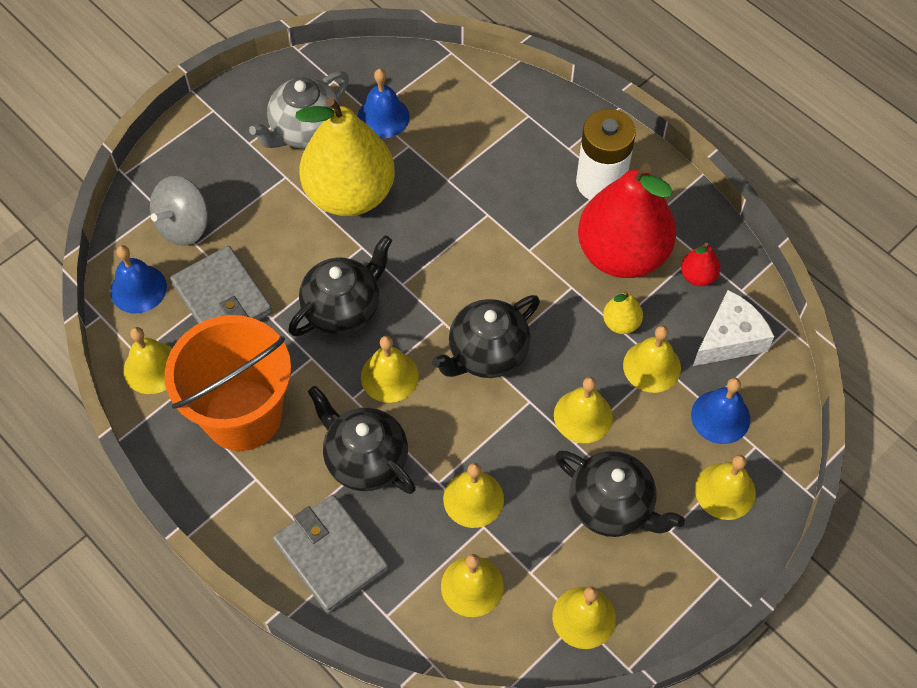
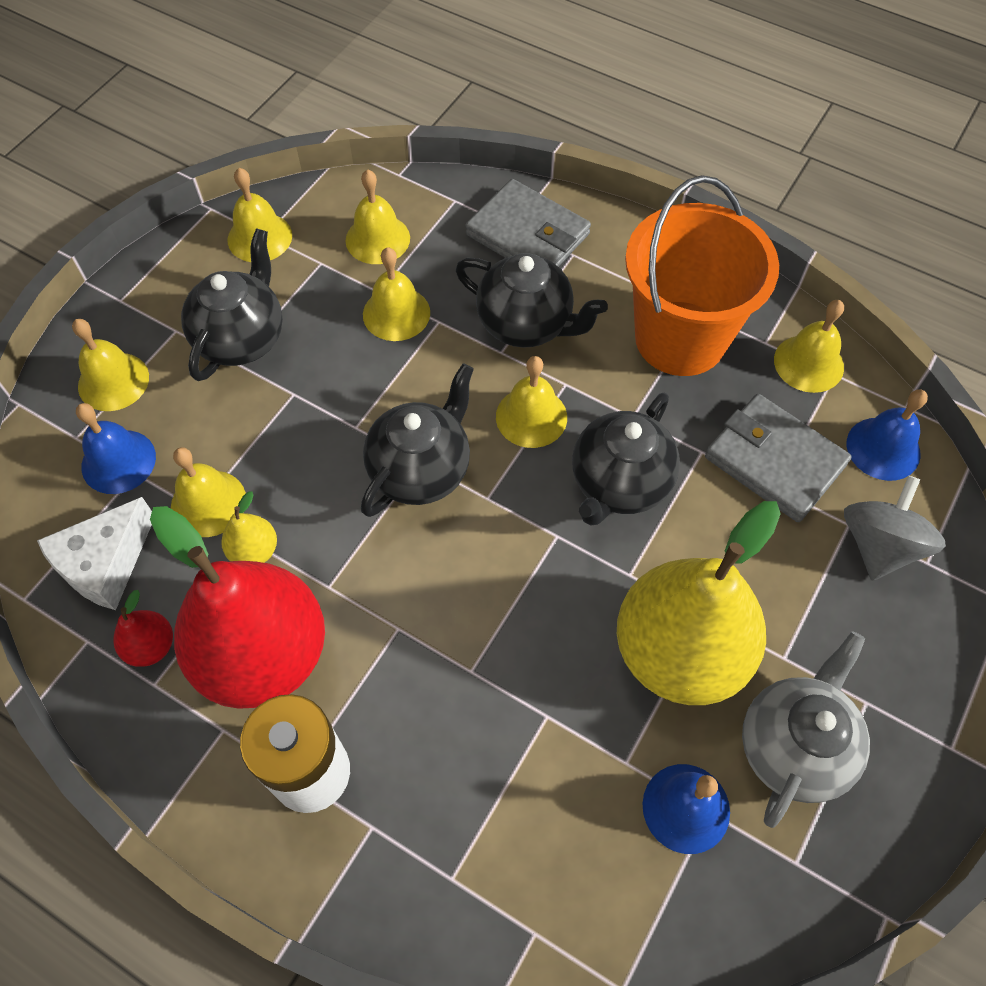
camera: 165 degrees right, 0 degrees up
(583, 416) = (288, 424): yellow bell -> none
(612, 507) = (242, 338): black teapot -> black teapot turned 90 degrees clockwise

